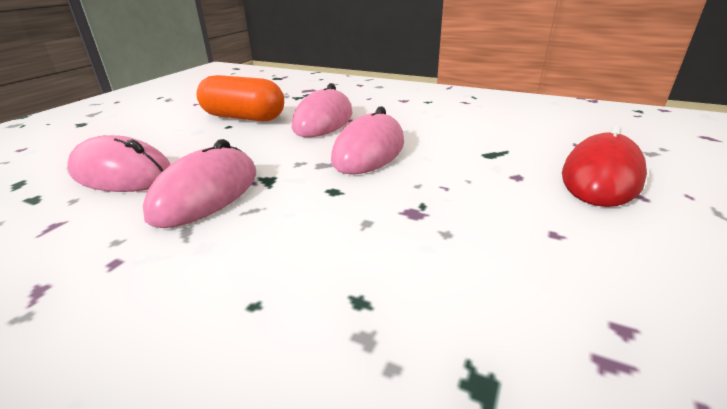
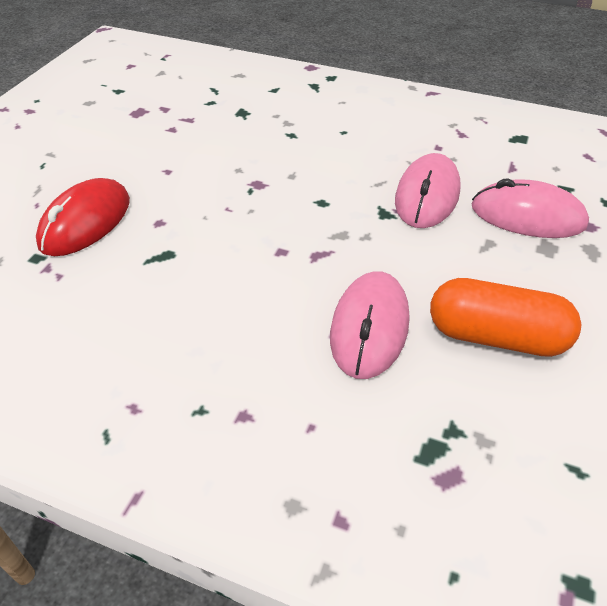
camera: 175 degrees right, 15 degrees up
(369, 151) = (296, 256): pink mouse -> none

